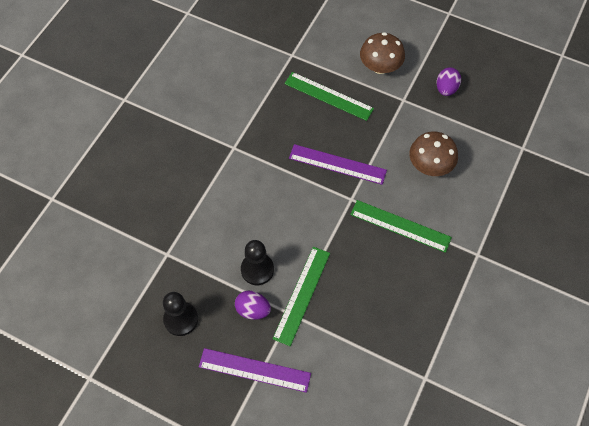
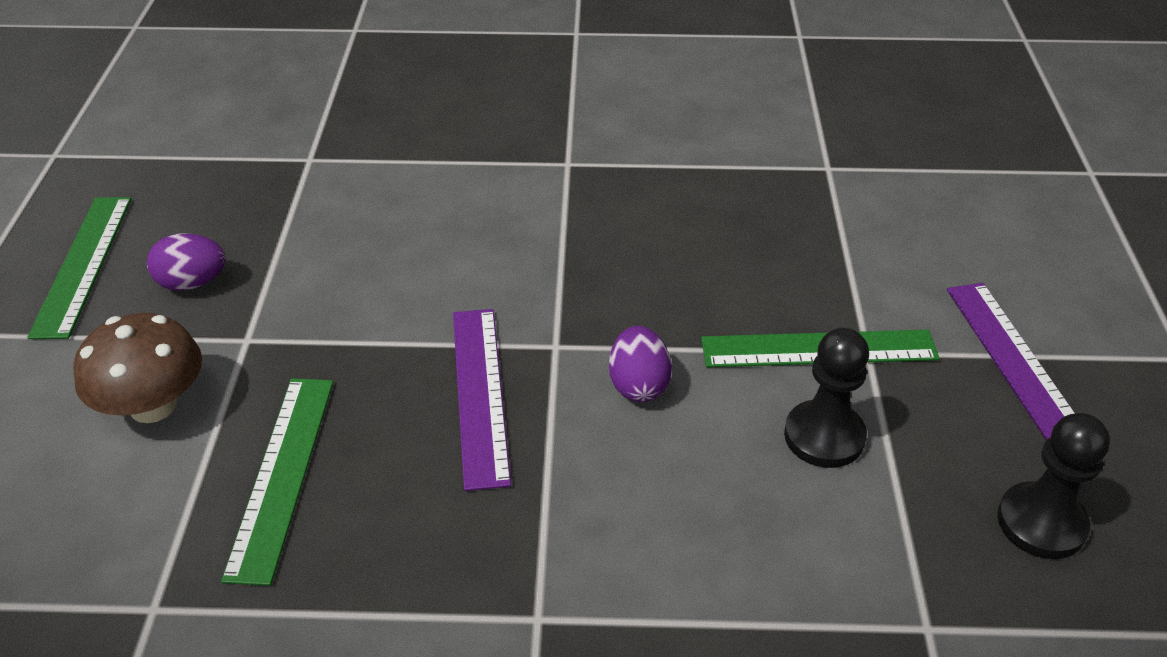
camera: 115 degrees left, 20 degrees down
(253, 310) = (911, 410): purple egg -> purple egg (638, 385)
(400, 226) = (573, 262): green ruler -> green ruler (83, 264)
(430, 165) = (409, 258): brown mushroom -> none

